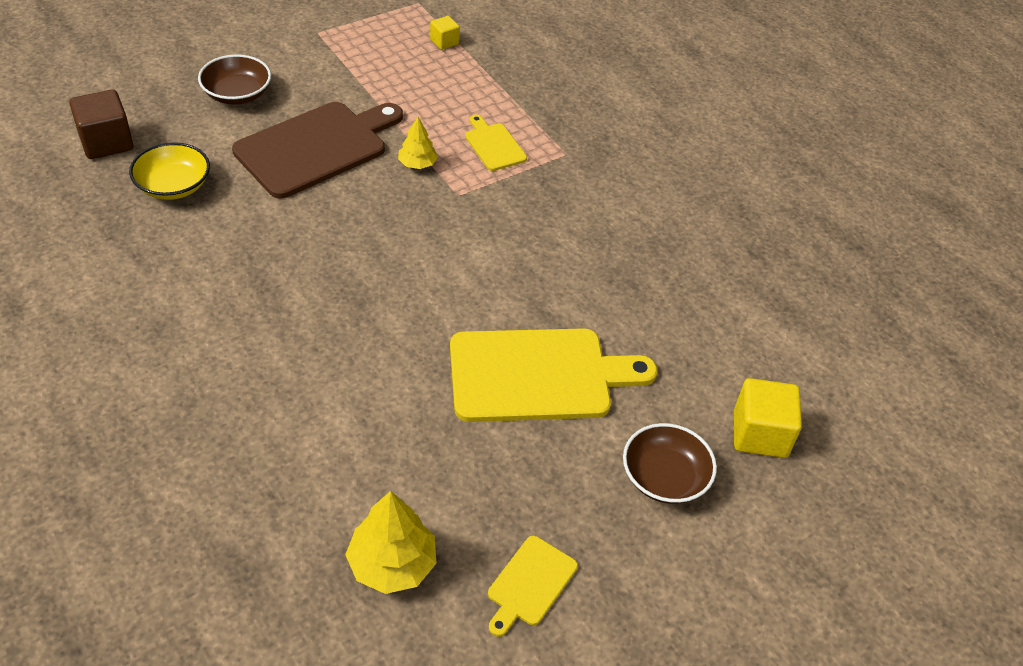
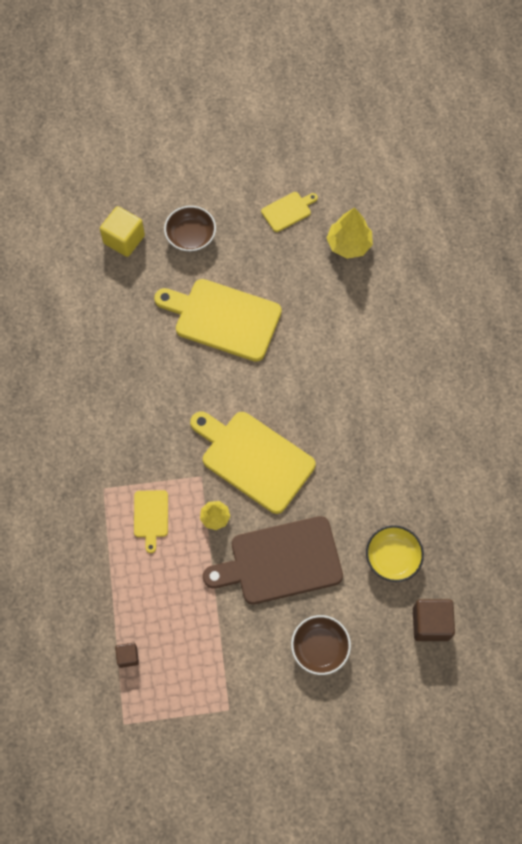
camera: 150 degrees left, 20 degrees up
(400, 229) = (254, 459): none -> yellow cutting board
(444, 42) = (128, 656): yellow cube -> brown cube

